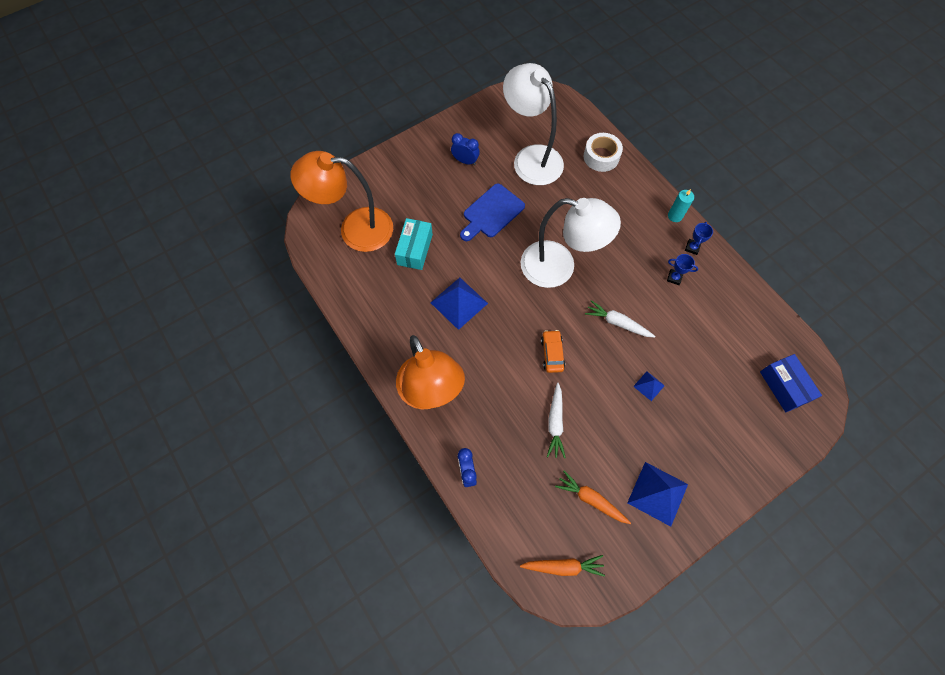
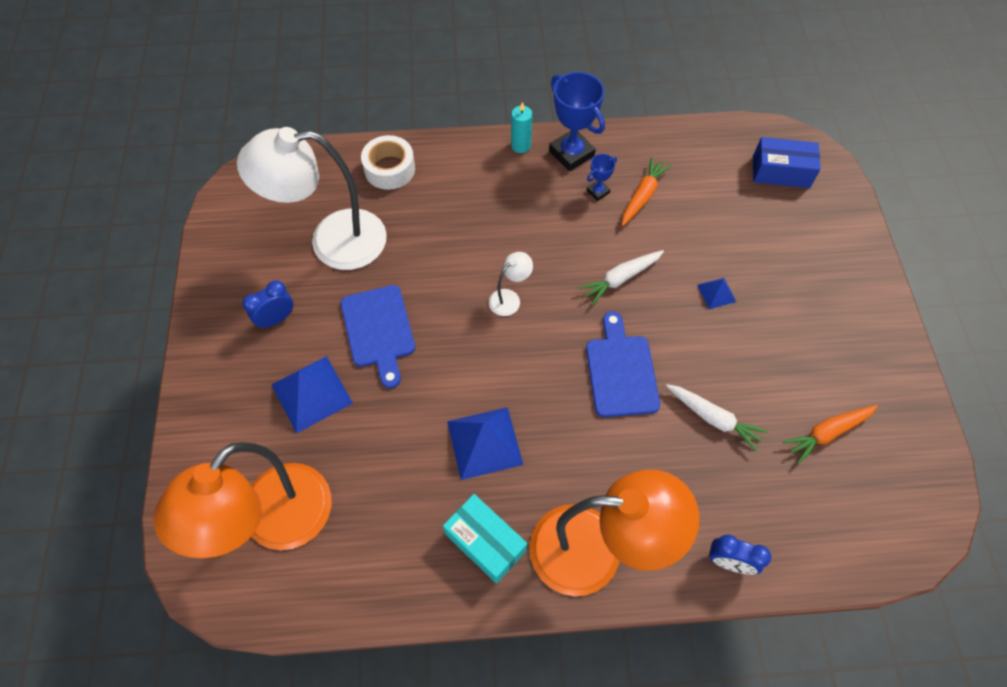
camera: 60 degrees left, 5 degrees down
(415, 249) = (366, 456): turquoise box -> turquoise box (485, 542)
(552, 353) = (621, 371): orange car -> blue cutting board
(559, 268) = (509, 298): white lamp -> white lamp, size x0.41
(563, 566) = (897, 511): orange carrot -> orange carrot (642, 196)
(657, 493) = (849, 359): blue pyramid -> blue pyramid (312, 393)
(692, 247) = (571, 153): blue trophy -> blue trophy, size x2.01

